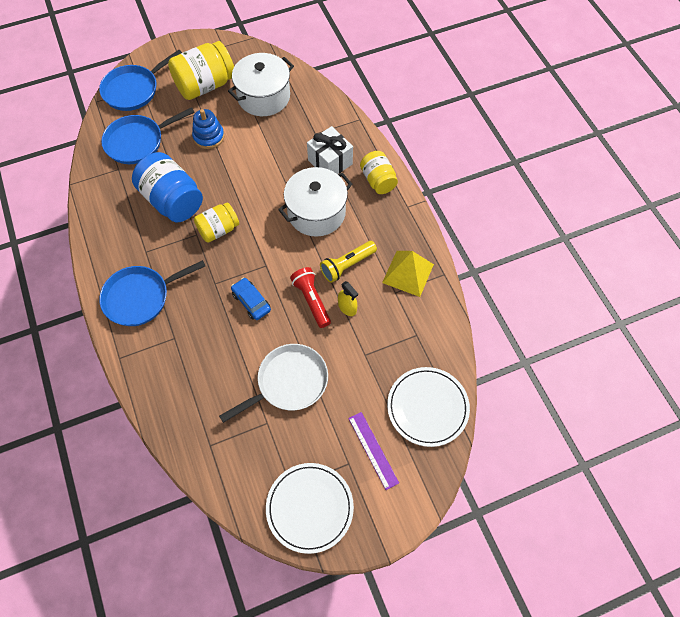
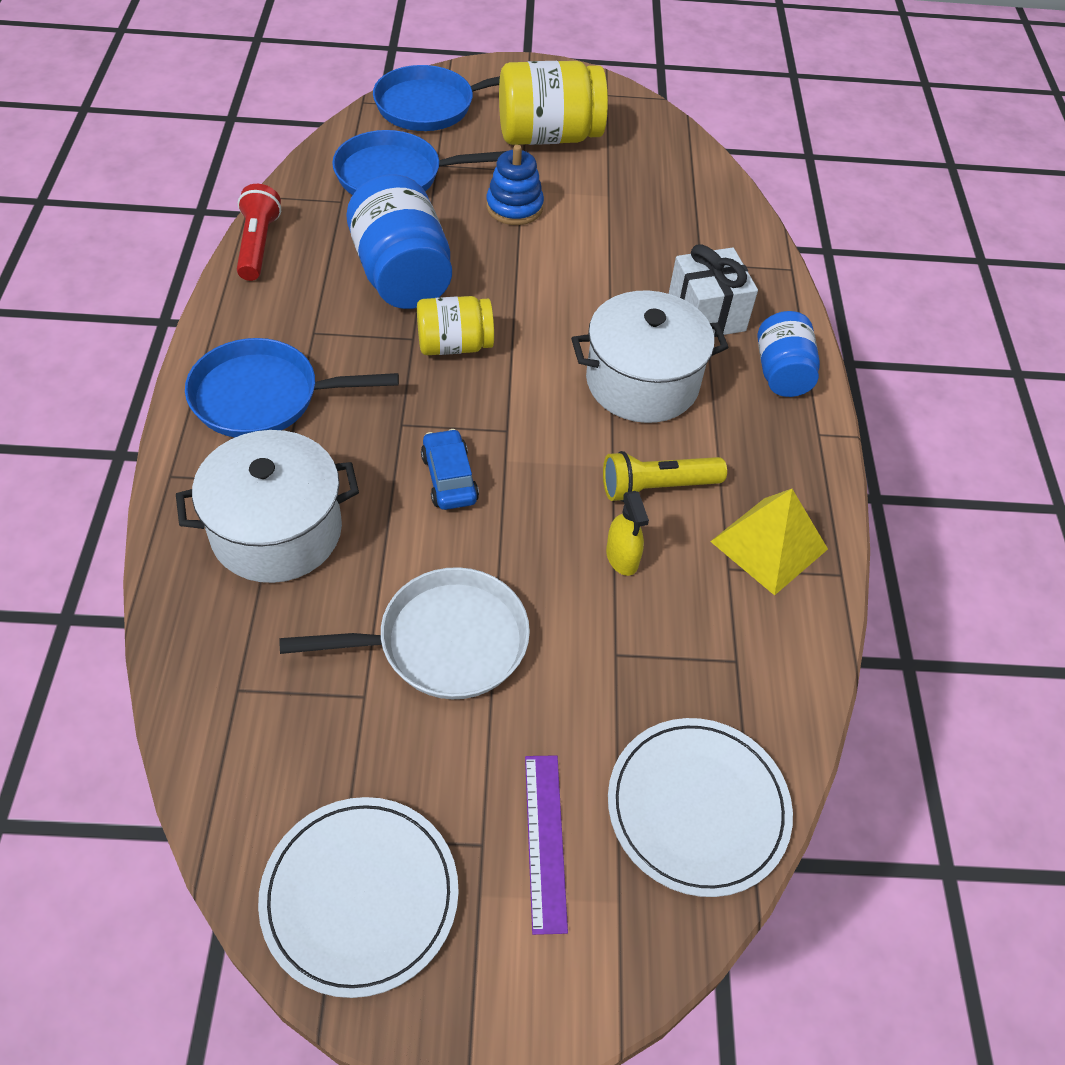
camera: 20 degrees right, 10 degrees down
(263, 97) = (638, 183): white pot -> white pot (276, 531)
(311, 300) = (561, 519): red flashlight -> red flashlight (258, 245)
(378, 180) = (782, 373): yellow jar -> blue jar

